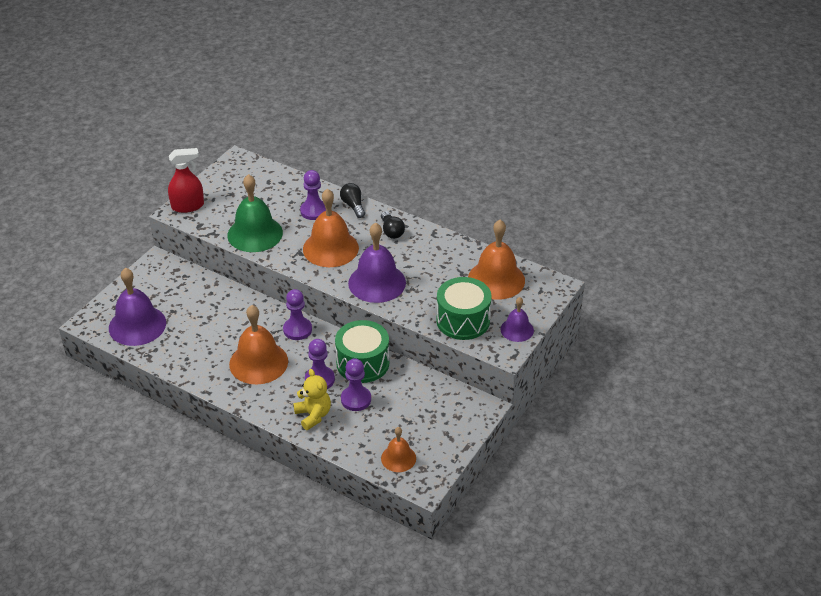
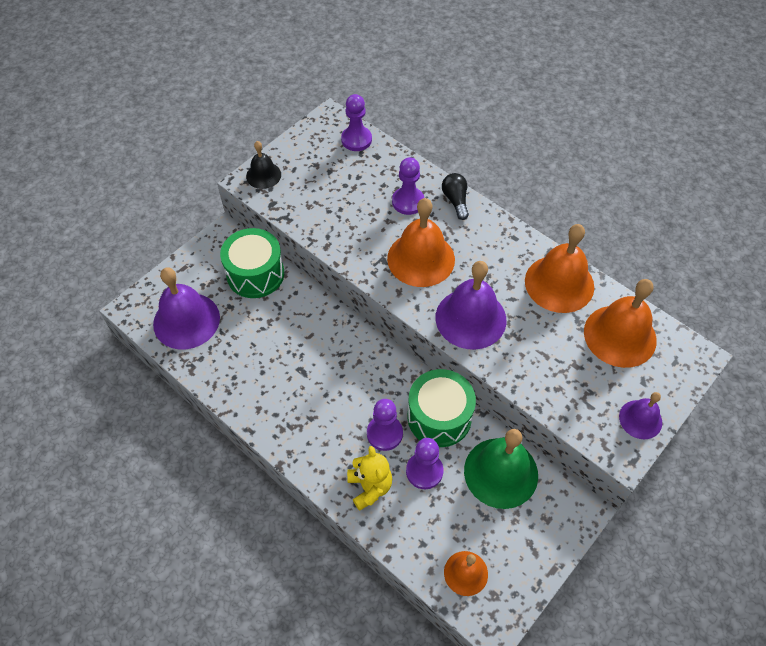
camera: 10 degrees right, 15 degrees up
(188, 206) = (263, 175): red spray bottle -> black bell
(255, 234) = (334, 225): green bell -> green bell (501, 472)
(258, 362) = (316, 396): orange bell -> orange bell (559, 283)
(297, 330) = (368, 355): purple pawn -> purple pawn (356, 140)
(391, 231) = (497, 244): black light bulb -> none
(463, 320) = (572, 394): green drum -> green drum (255, 274)

